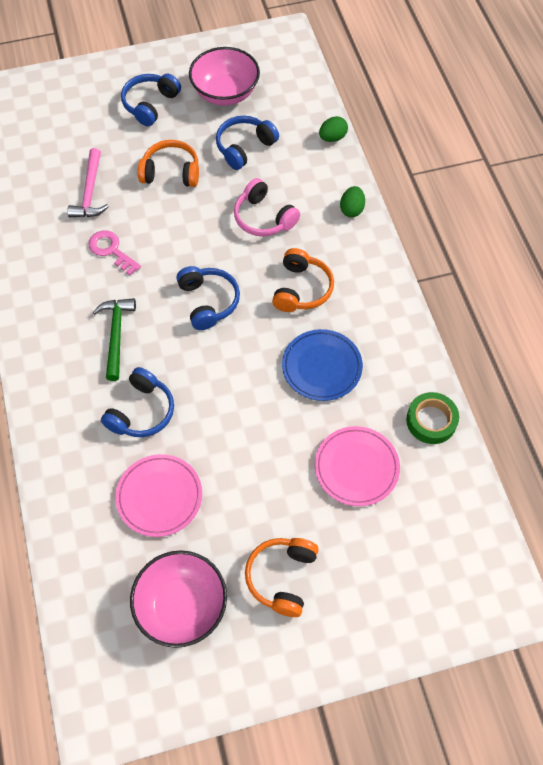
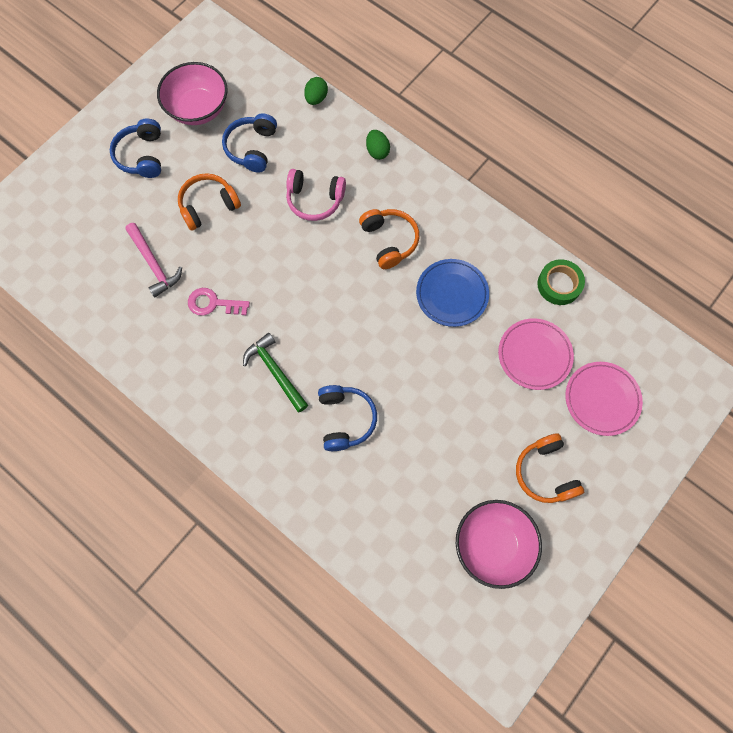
camera: 35 degrees left, 10 degrees up
(159, 497) = (412, 476): pink plate -> pink plate (602, 399)
(208, 302) = (326, 297): blue headphones -> none

